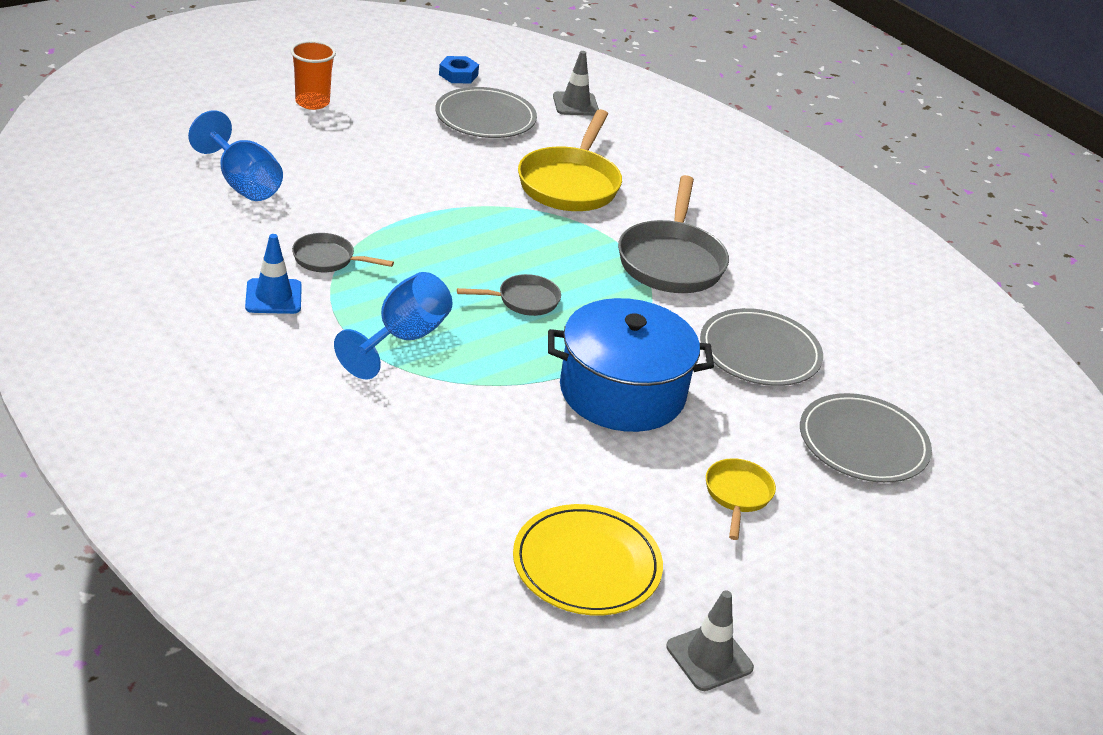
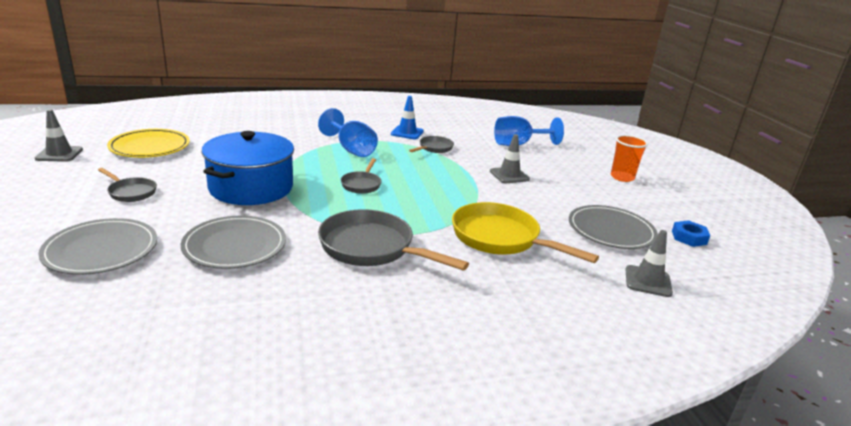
camera: 115 degrees right, 10 degrees down
(382, 186) = (509, 175): none -> grey traffic cone
(737, 495) = (131, 192): yellow pan -> grey pan

